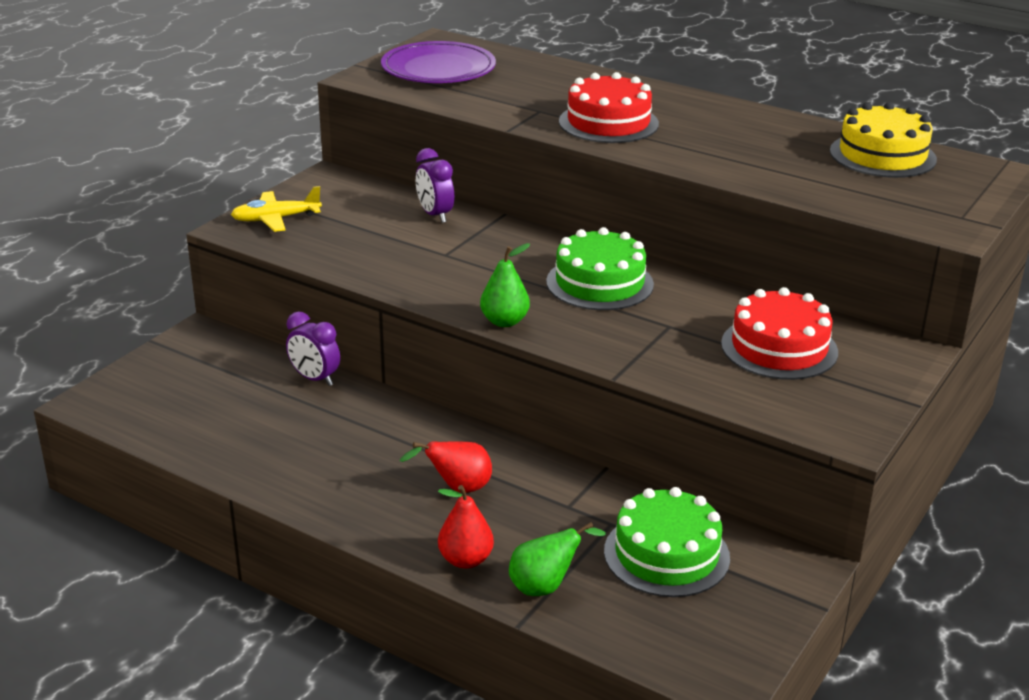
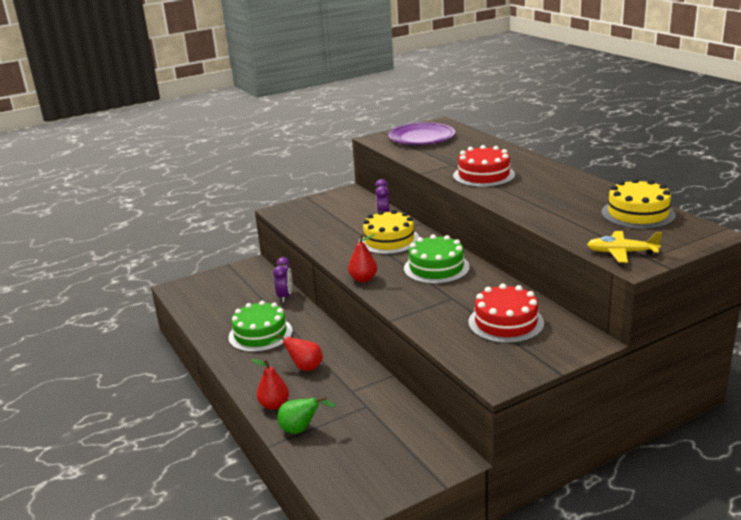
camera: 30 degrees right, 5 degrees down
(276, 219) = (302, 209): yellow plane -> yellow plane (621, 252)
(315, 379) = (285, 297): purple clock -> purple clock turned 150 degrees counterclockwise
(481, 251) = (389, 240): none -> yellow cake
(504, 321) = (363, 279): green pear -> red pear
(666, 554) = (381, 430): green cake -> green cake (260, 334)

